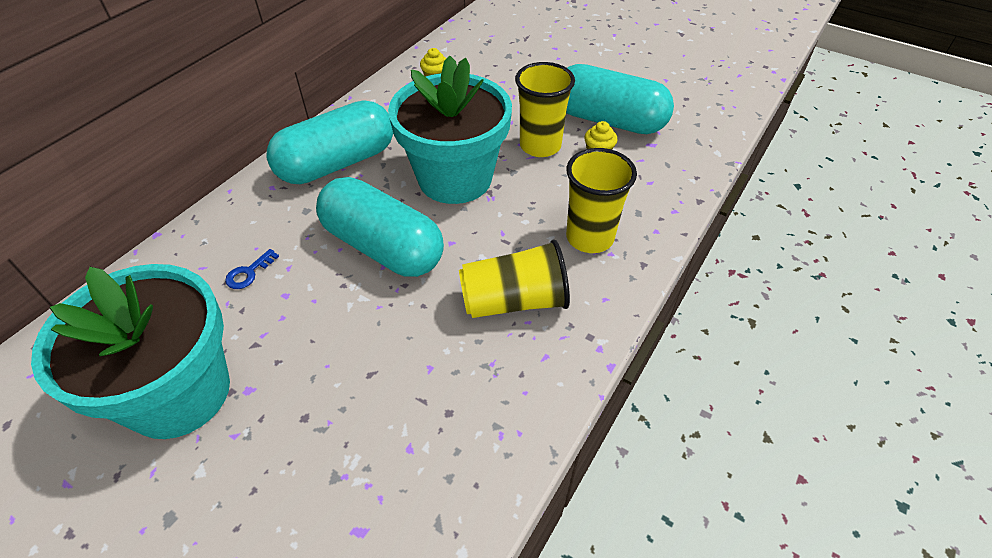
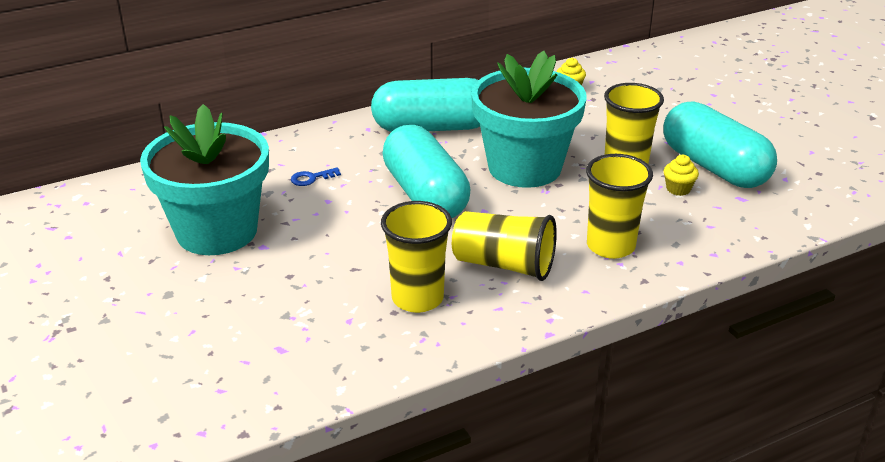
camera: 30 degrees right, 15 degrees down
(461, 383) = (417, 298): none -> yellow cup

